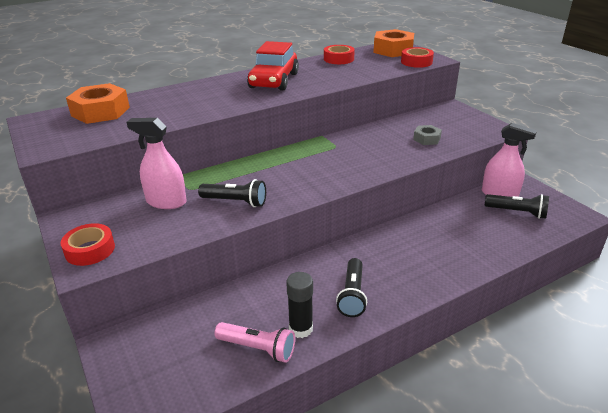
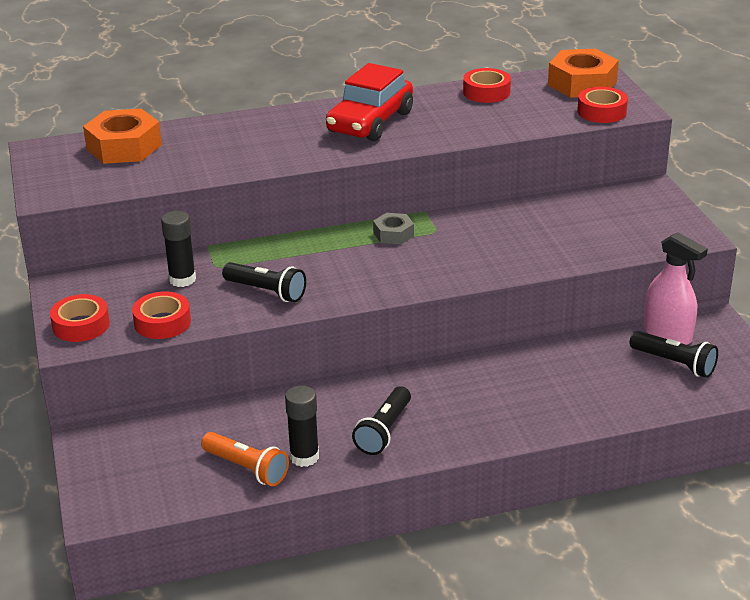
camera: 15 degrees right, 0 degrees up
(160, 237) = (162, 322): none -> red tape
(166, 202) = (182, 279): pink spray bottle -> black glue stick
(257, 348) = (246, 468): pink flashlight -> orange flashlight
(426, 139) = (573, 237): grey nut -> grey nut (393, 234)

